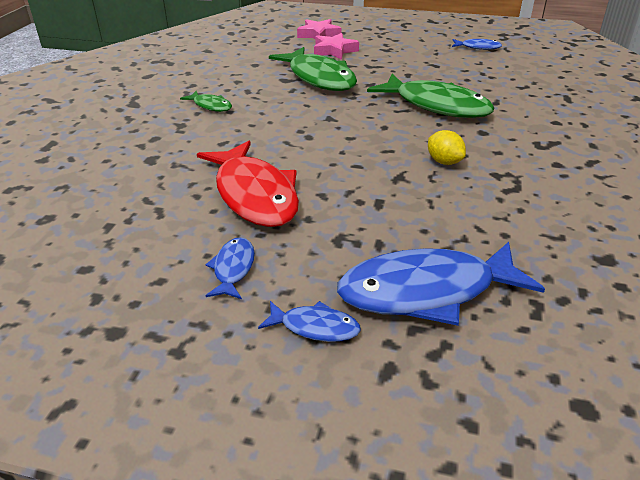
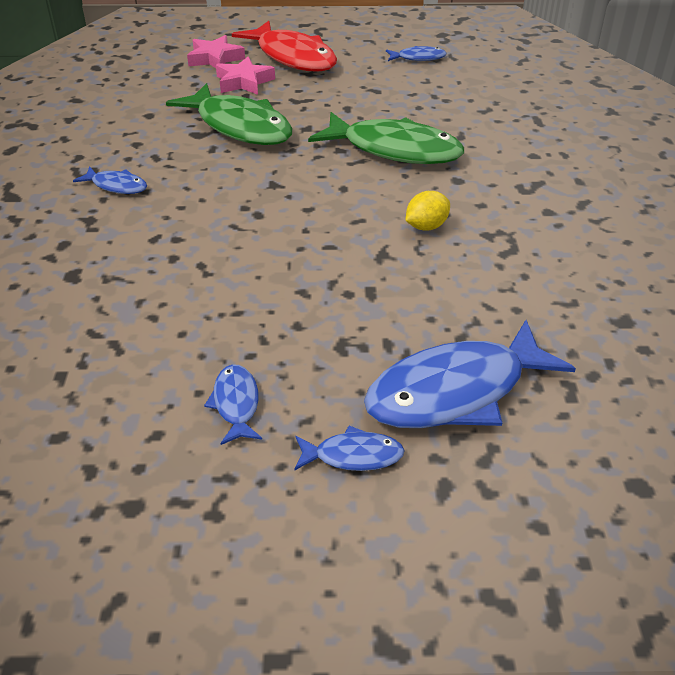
camera: 15 degrees left, 5 degrees up
(211, 106) = (117, 186): green fish -> blue fish
(255, 195) = (223, 304): red fish -> red fish (293, 57)
(444, 162) = (426, 226): yellow lemon -> yellow lemon turned 75 degrees counterclockwise

